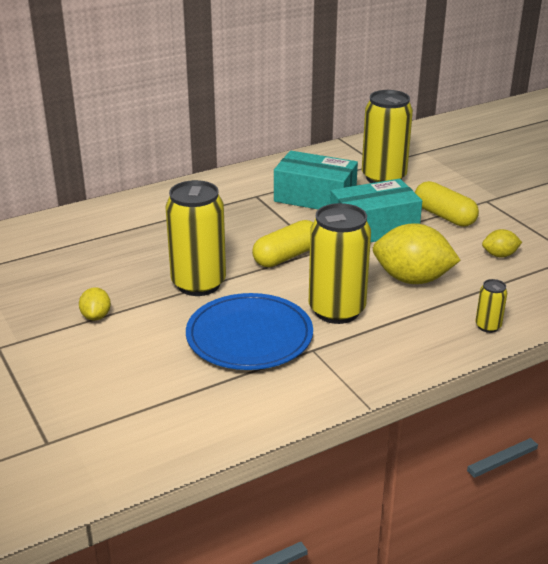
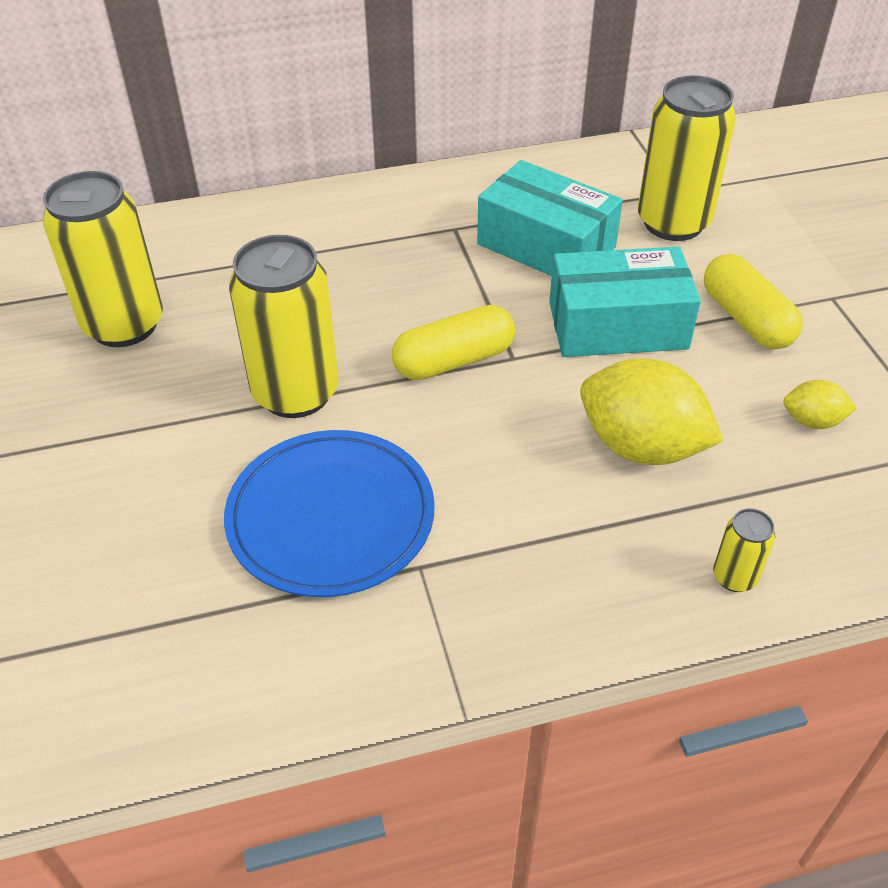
camera: 15 degrees right, 15 degrees up
(96, 316) = (118, 430): yellow lemon -> none
(336, 310) = (490, 490): yellow can -> yellow can (124, 325)

